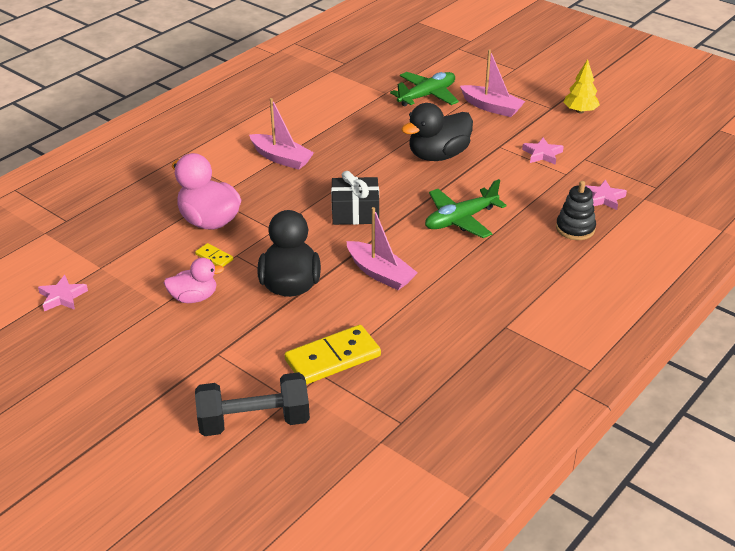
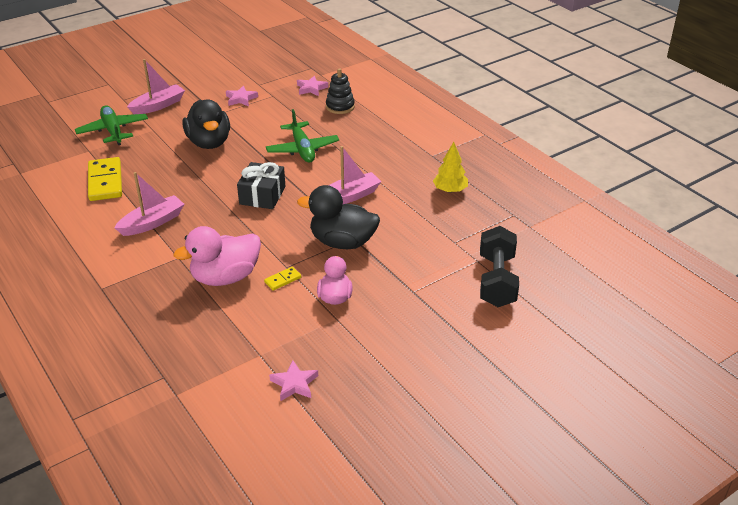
camera: 75 degrees left, 0 degrees up
(333, 358) = (439, 234): yellow domino -> yellow domino (105, 181)
(580, 111) = (195, 72): yellow tree -> yellow tree (450, 190)

